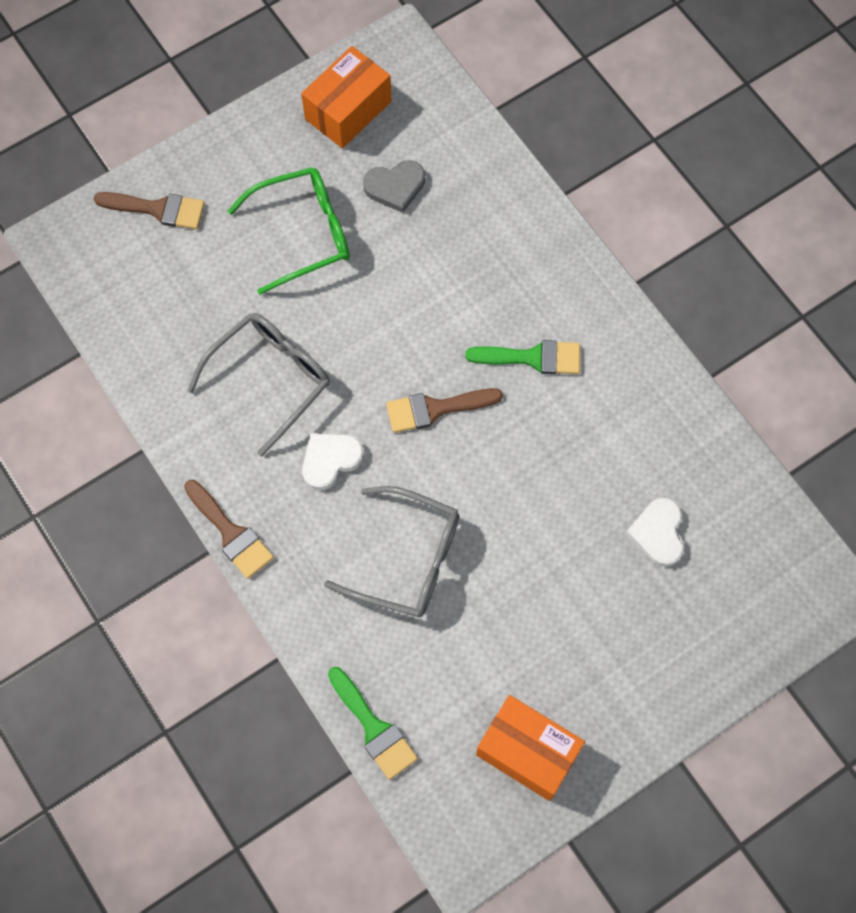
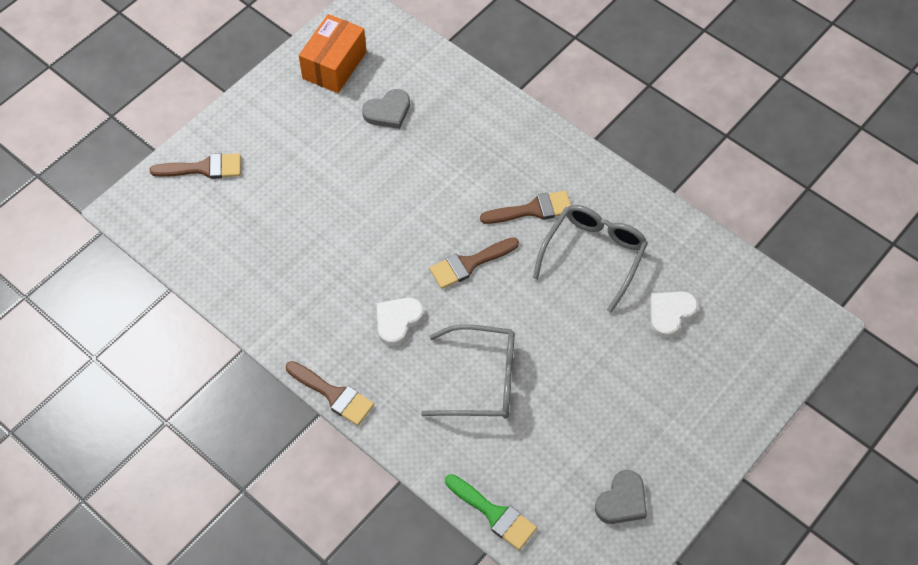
camera: 15 degrees left, 10 degrees down
(271, 378) = (332, 271): grey glasses -> grey glasses (594, 254)
(304, 233) = (326, 160): green glasses -> none
(527, 752) = (622, 501): orange box -> grey heart
(533, 358) = (533, 209): green brush -> brown brush
(658, 533) = (670, 314): white heart -> white heart turned 60 degrees clockwise

